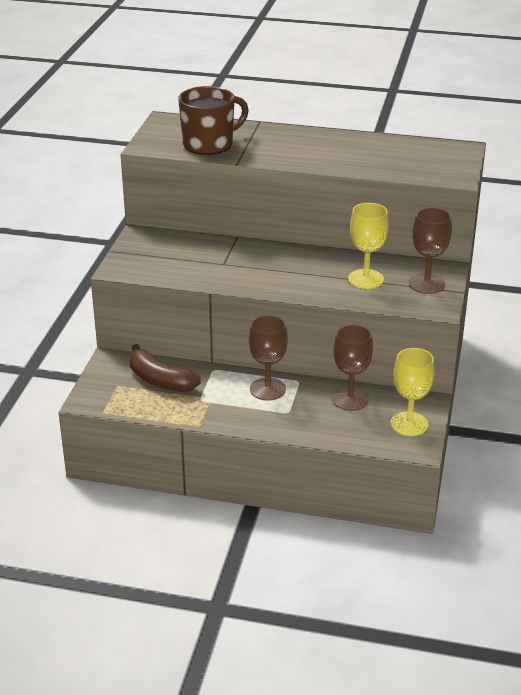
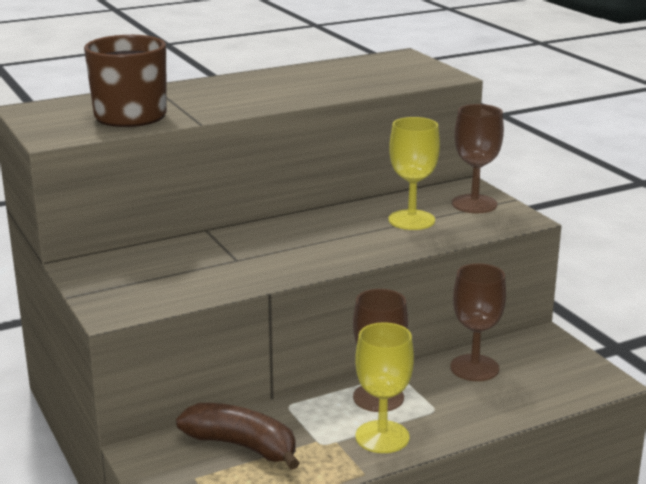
camera: 40 degrees left, 10 degrees down
(160, 380) = (242, 446): brown banana -> brown banana turned 150 degrees counterclockwise
(409, 424) = (563, 364): yellow goblet -> yellow goblet (382, 437)

